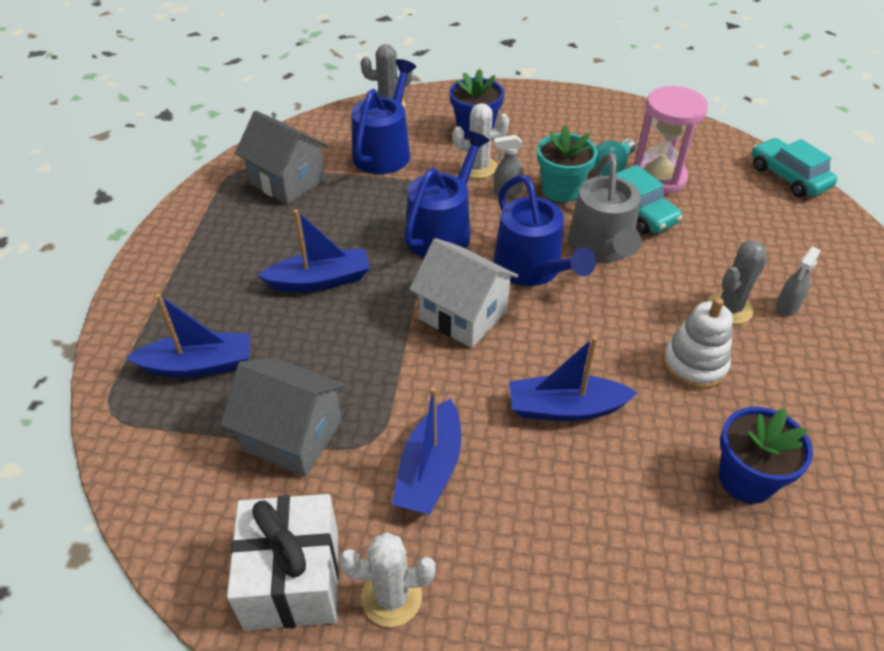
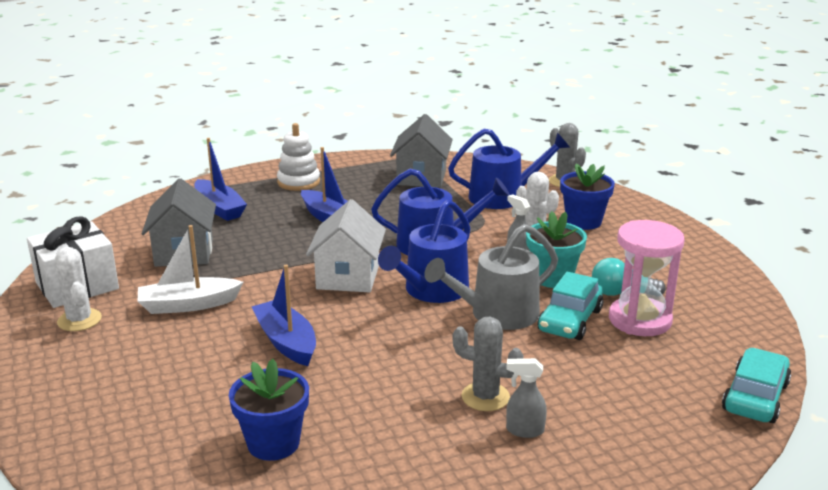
camera: 60 degrees right, 20 degrees down
(430, 469) = (188, 305): blue boat -> white boat
(694, 364) = (390, 391): white stacking toy -> white stacking toy (298, 182)

